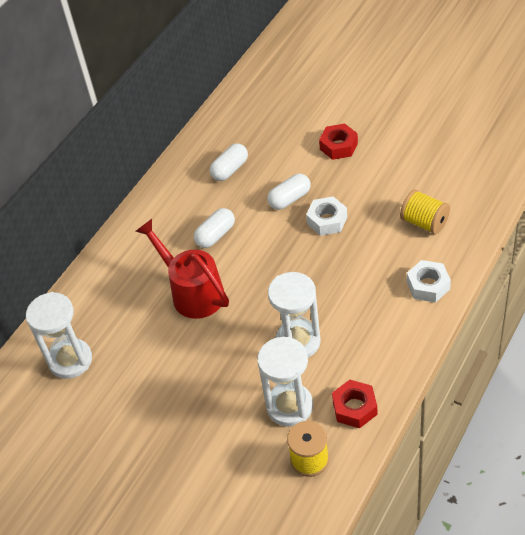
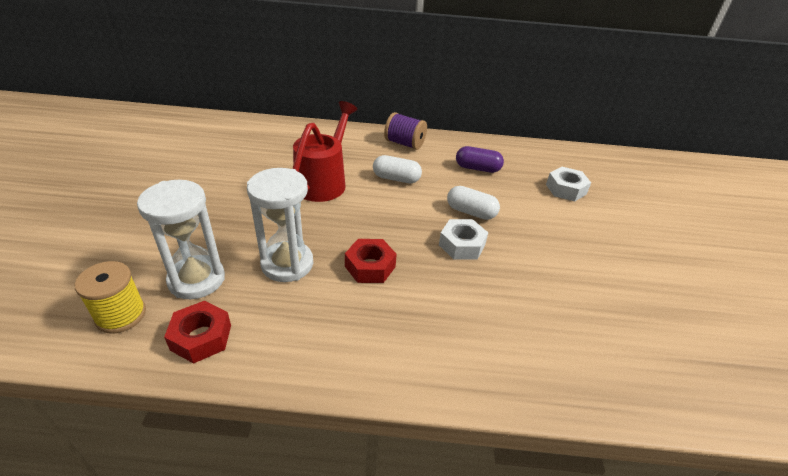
camera: 55 degrees right, 10 degrees down
(70, 360) = (229, 140): white hourglass -> none
(158, 210) = (404, 143): none -> purple spool
(230, 169) = (477, 168): white capsule -> purple capsule
(338, 146) = (567, 228): red nut -> red nut (370, 266)
(424, 222) = (517, 331): yellow spool -> none
(428, 285) = (419, 363): white nut -> white nut (566, 189)

